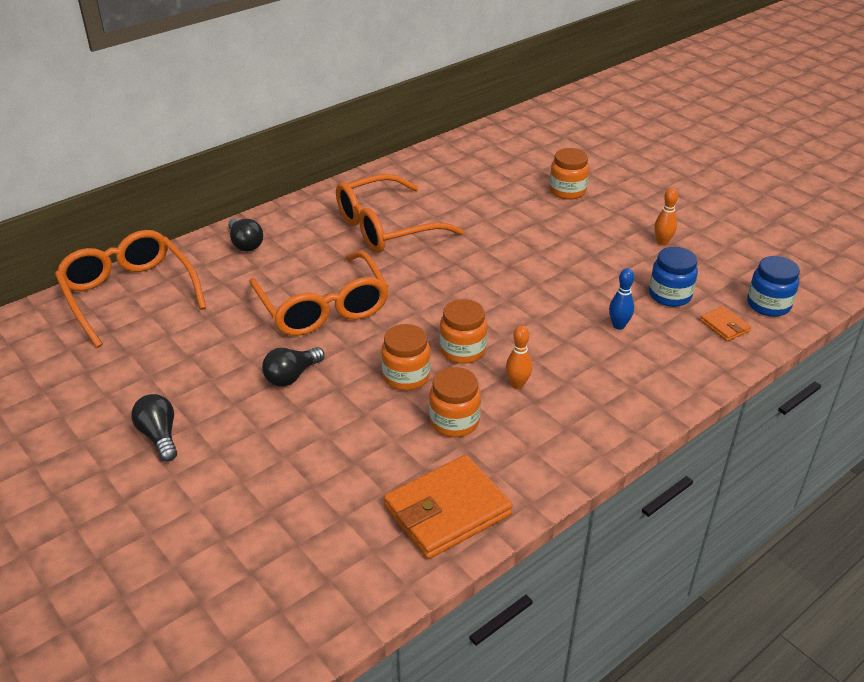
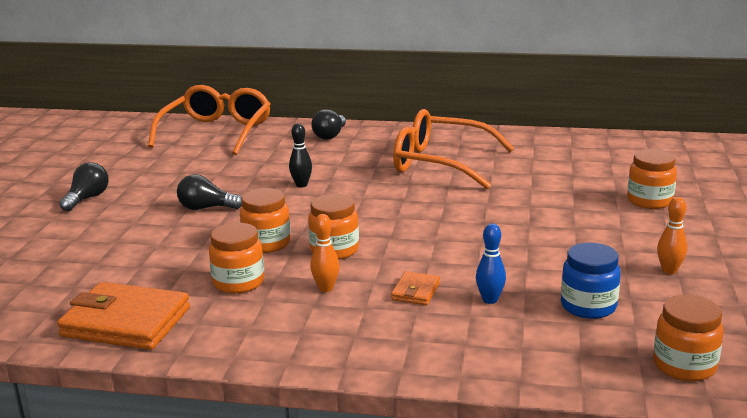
camera: 50 degrees right, 15 degrees down
(323, 307) = (301, 185): orange glasses -> black bowling pin
(724, 326) = (595, 353): orange wallet -> orange wallet (415, 291)
(768, 305) = (684, 366): blue jar -> orange jar

